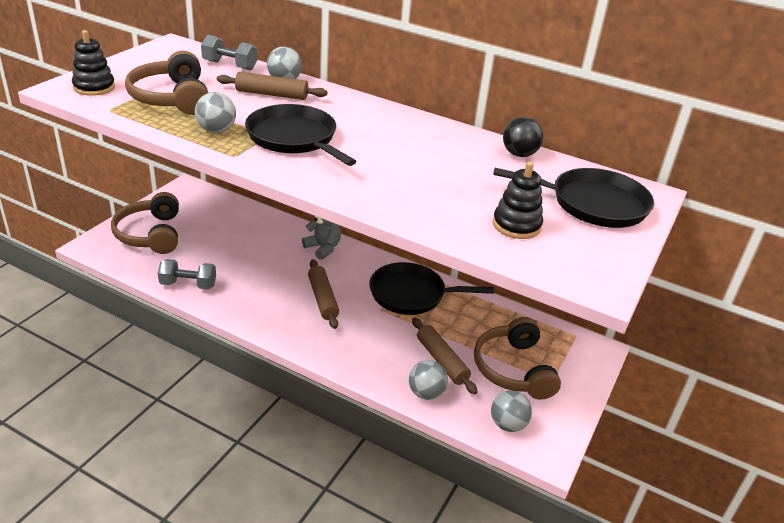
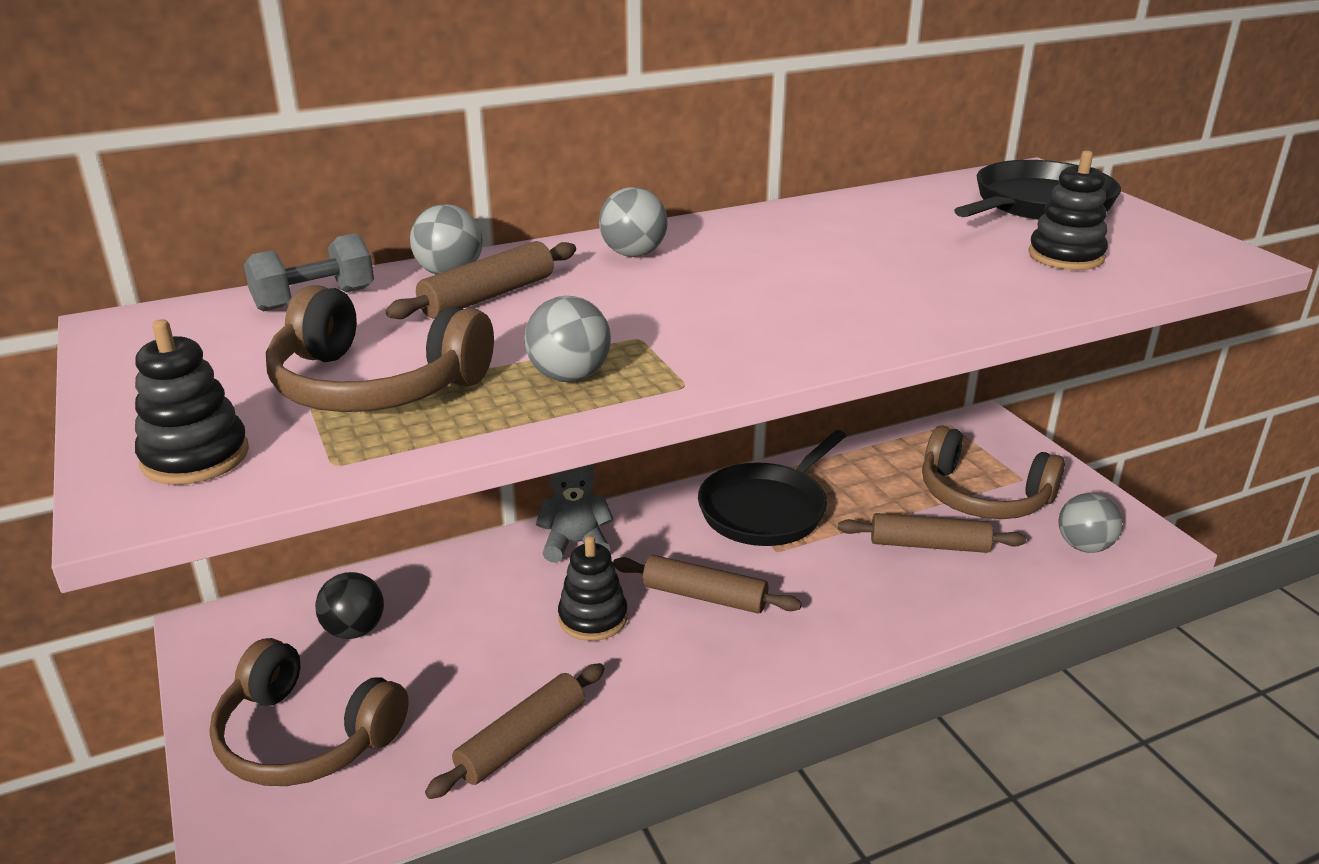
camera: 50 degrees left, 5 degrees down
(188, 284) = (522, 740): grey dumbbell -> brown rolling pin
(277, 273) = (593, 618): none -> black stacking toy
(294, 138) = (675, 321): black pan -> none
(426, 393) = (987, 587): grey ball -> grey ball (633, 254)
(519, 154) = (878, 200): black ball -> black ball (354, 630)

